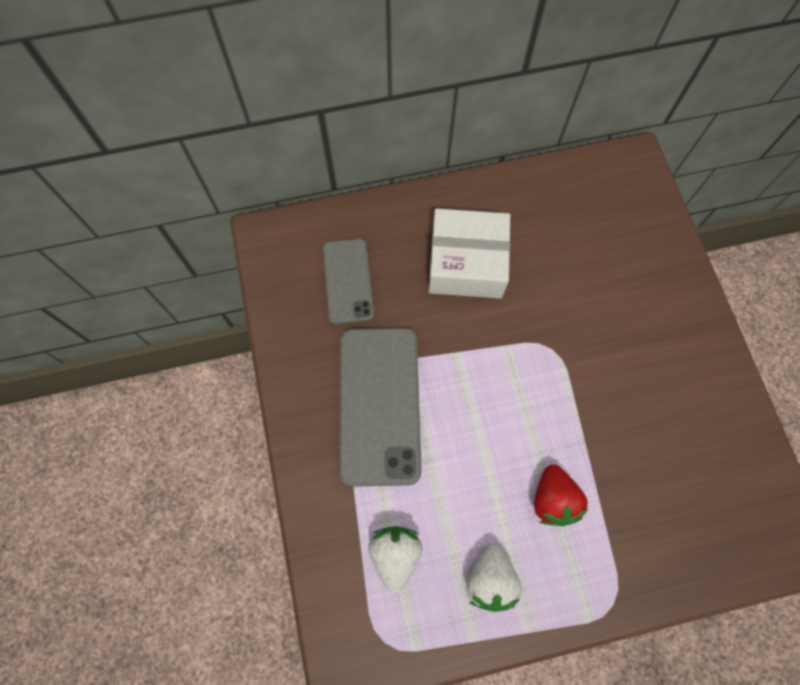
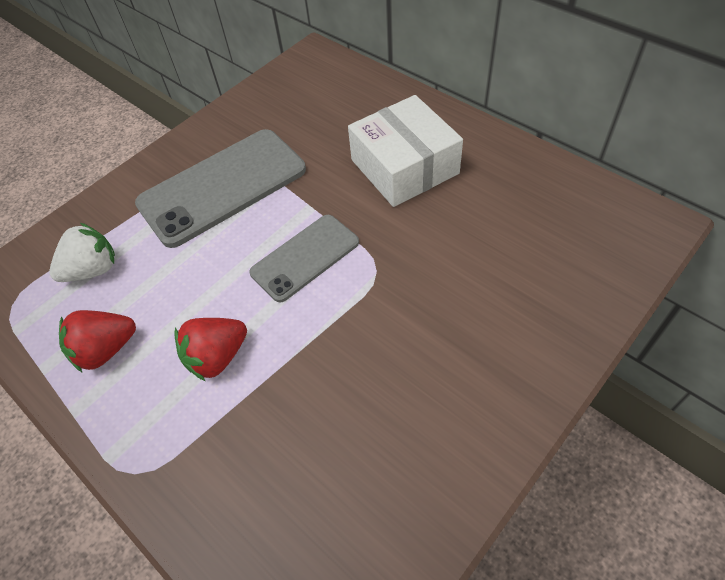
camera: 60 degrees right, 15 degrees down
(348, 281) = (317, 111): grey phone -> grey phone (305, 257)
(490, 580) = (106, 350): white strawberry -> red strawberry

